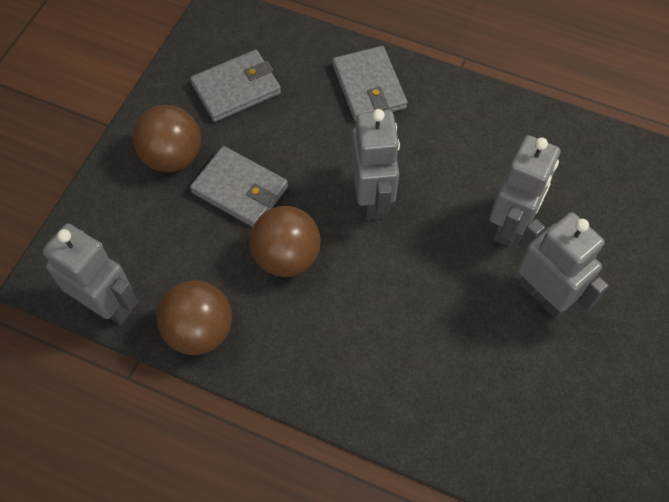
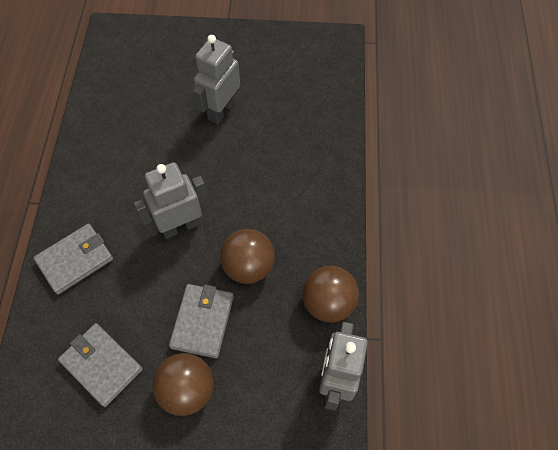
camera: 110 degrees left, 0 degrees up
(510, 224) = (174, 138): grey robot -> none

